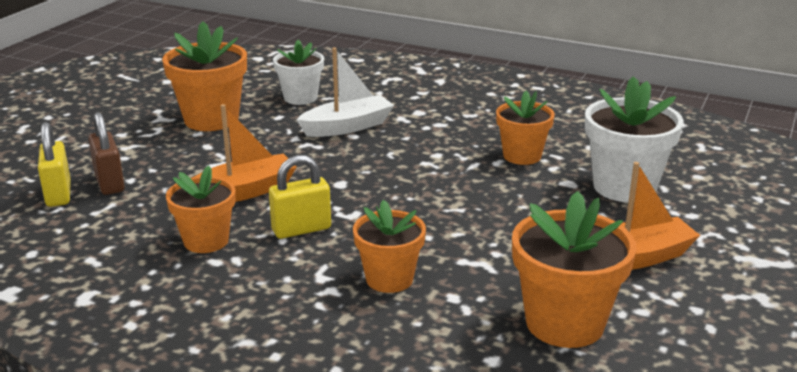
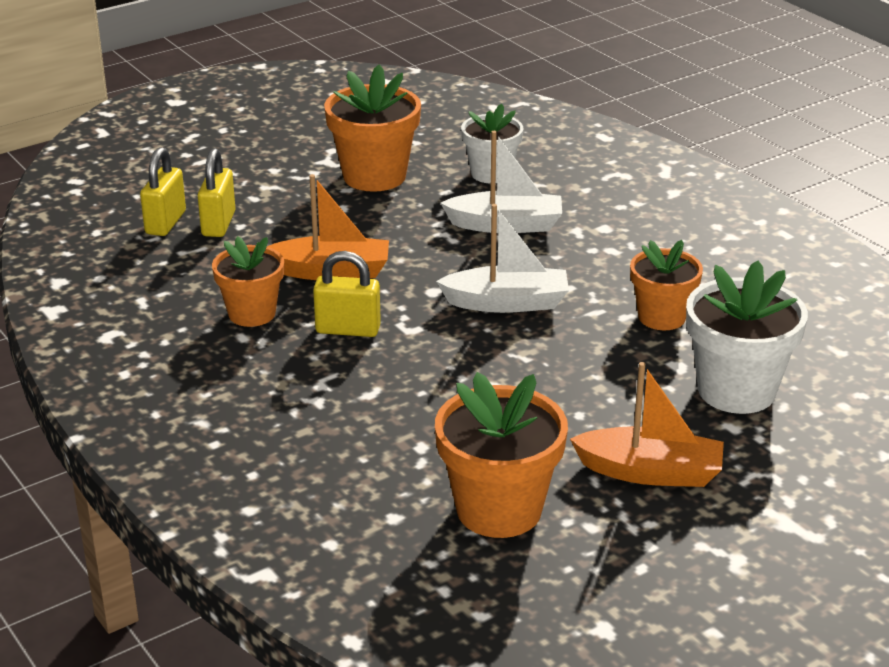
camera: 30 degrees right, 5 degrees up
(109, 183) = (218, 224): brown padlock -> yellow padlock
(389, 279) = (380, 408): orange flower pot -> none
(405, 176) = (507, 303): none -> white boat

